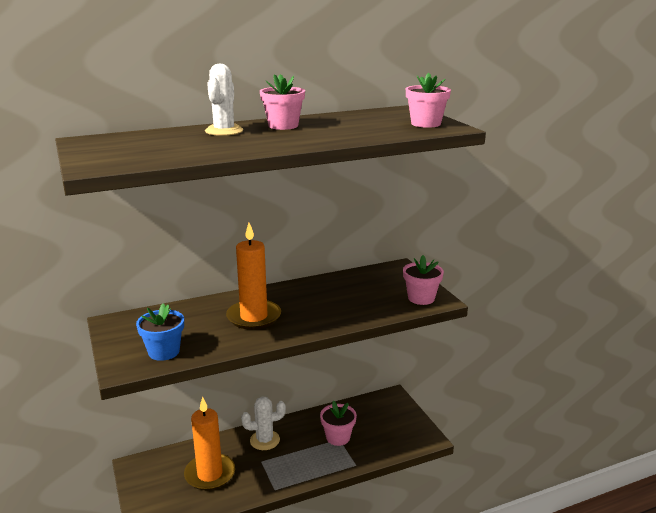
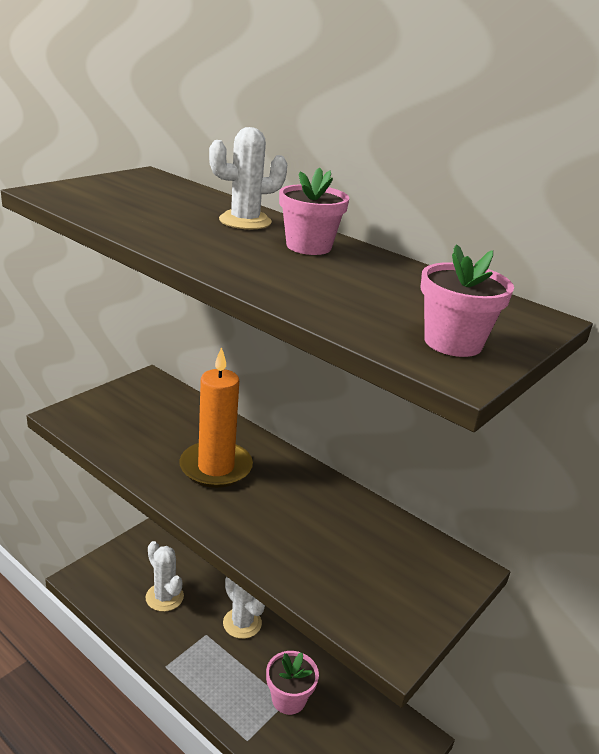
camera: 60 degrees right, 5 degrees up
(164, 352) = (107, 429): blue flower pot -> none
(210, 474) = (164, 597): orange candle -> white cactus
(421, 298) = (383, 621): pink flower pot -> none

